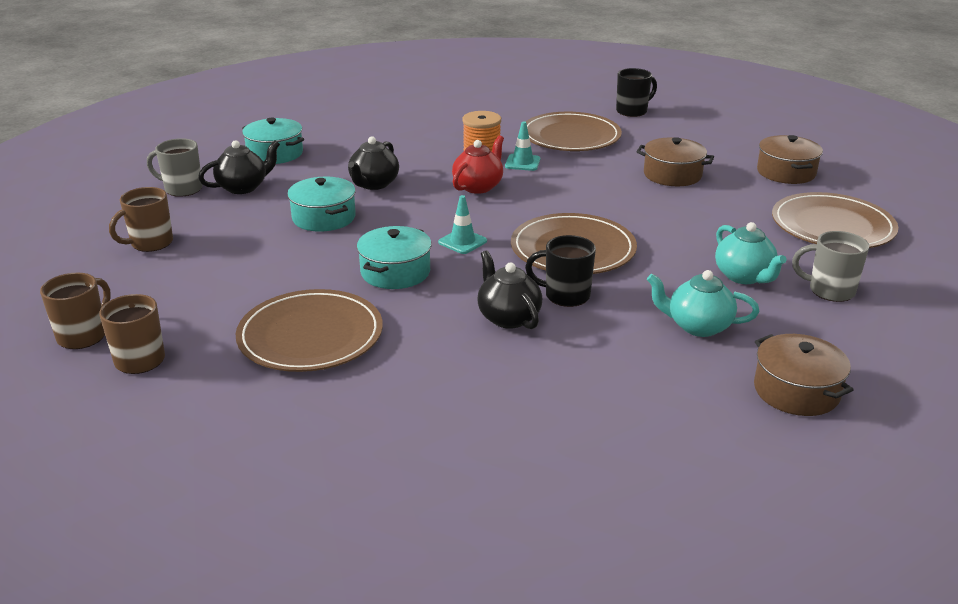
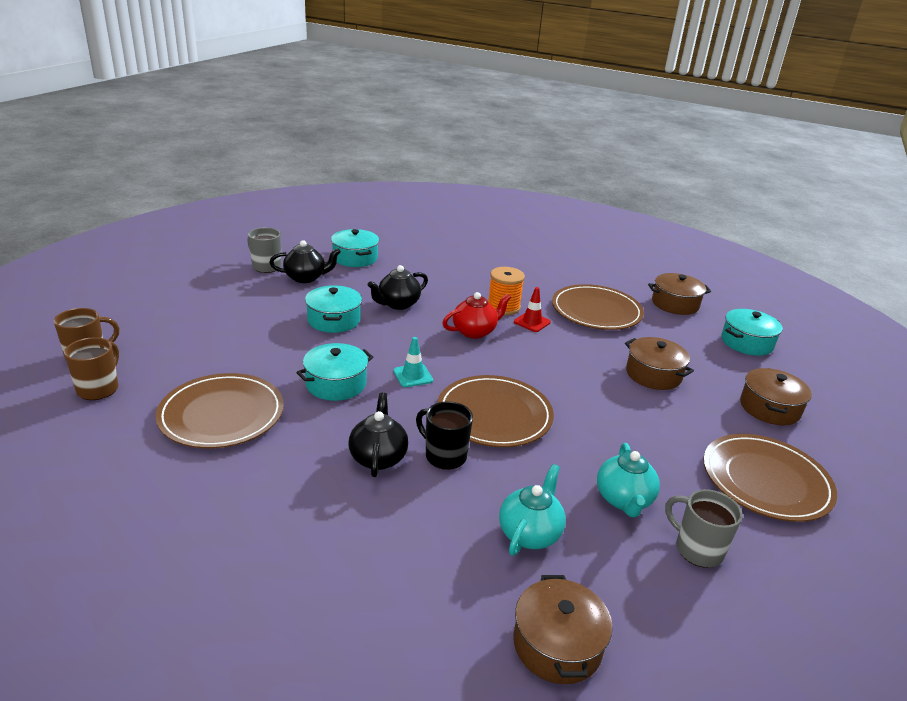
camera: 25 degrees right, 0 degrees up
(150, 243) = (202, 301): brown mug -> none
(522, 163) = (532, 322): turquoise traffic cone -> red traffic cone
(632, 111) = (675, 304): black mug -> brown pot
(698, 326) = (529, 533): turquoise teapot -> turquoise teapot turned 75 degrees clockwise
(721, 126) = (747, 342): none -> turquoise pot

